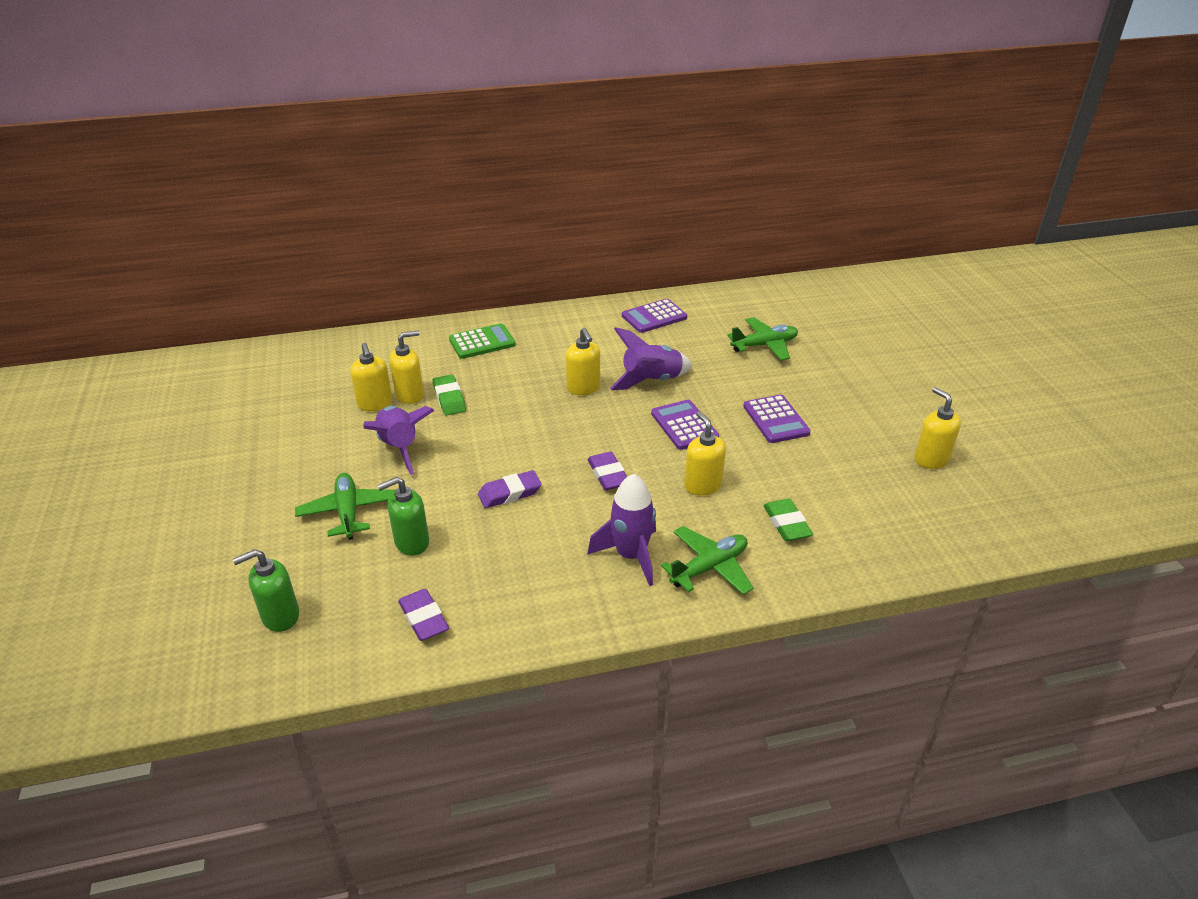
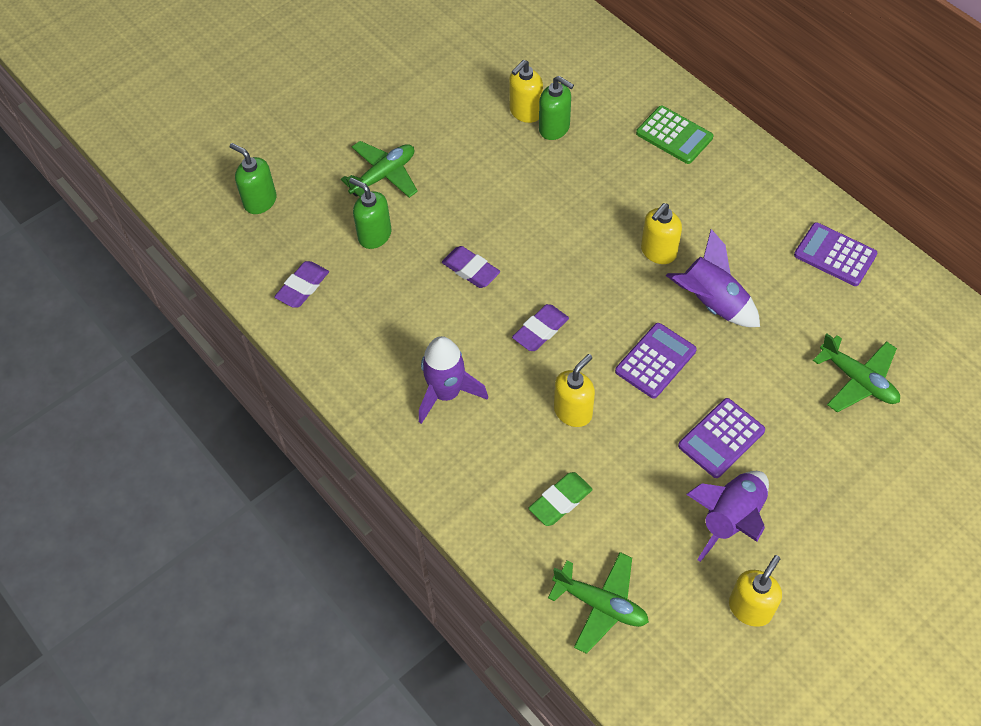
camera: 65 degrees right, 20 degrees up
(399, 448) = (479, 163): purple rocket -> purple rocket (731, 518)
(410, 395) = (554, 128): yellow soap dispenser -> green soap dispenser
(449, 398) = (569, 159): green eraser -> none
(709, 567) = (466, 458): green plane -> green plane (601, 605)

